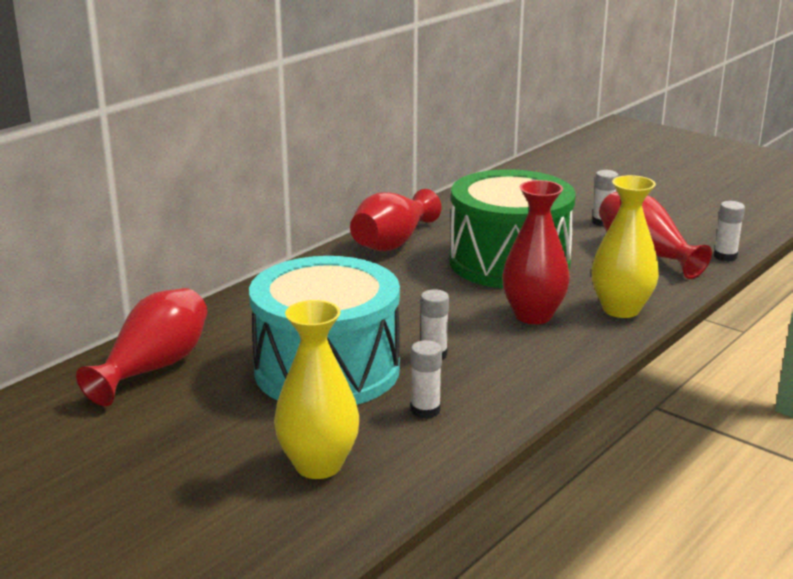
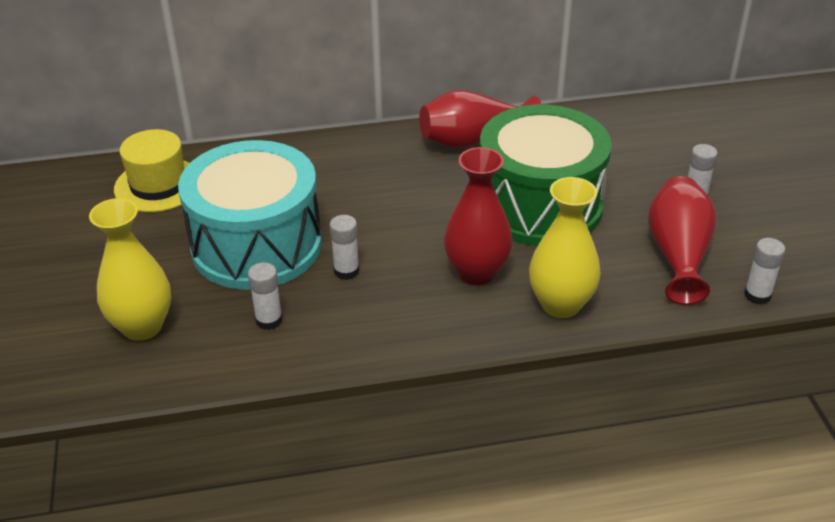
camera: 40 degrees right, 15 degrees up
(154, 367) = (158, 185): red vase -> yellow hat

